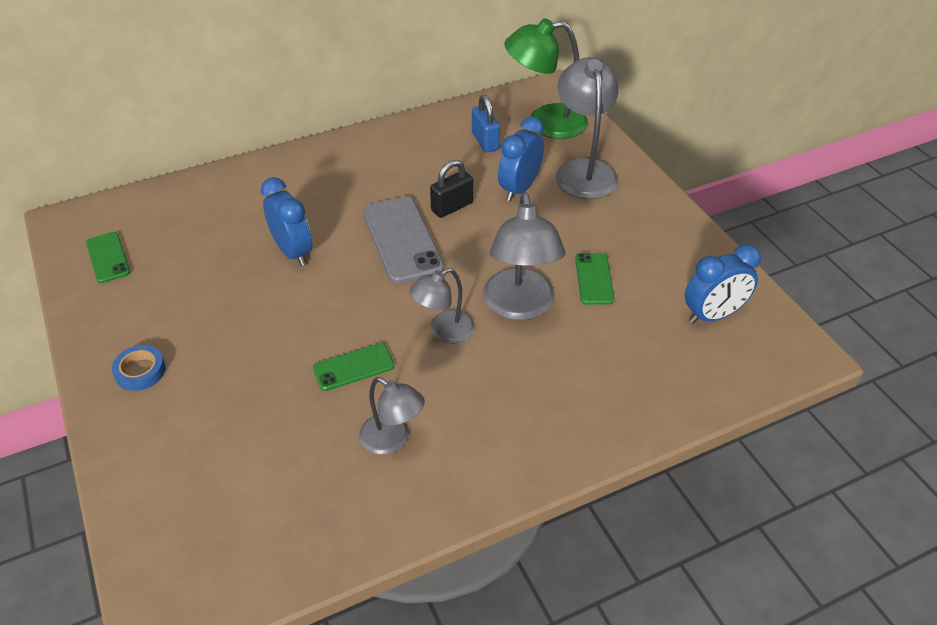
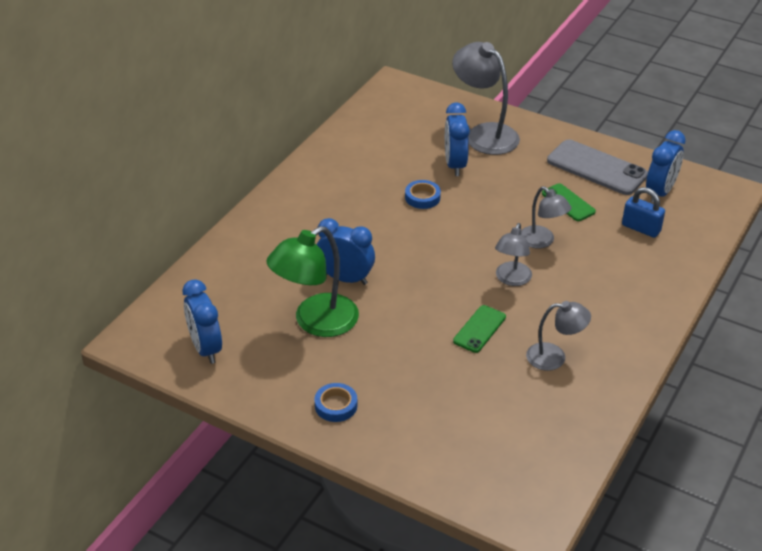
camera: 35 degrees left, 5 degrees down
(108, 257) = (205, 348): green phone -> blue clock
(402, 240) = (414, 235): grey phone -> grey phone (597, 168)
(452, 207) = (422, 197): black padlock -> blue tape
(485, 141) = (392, 141): blue padlock -> blue padlock (641, 228)
(520, 307) = (542, 241): grey lamp -> grey lamp, size x0.60
(545, 123) = (420, 110): green lamp -> green lamp (315, 322)

